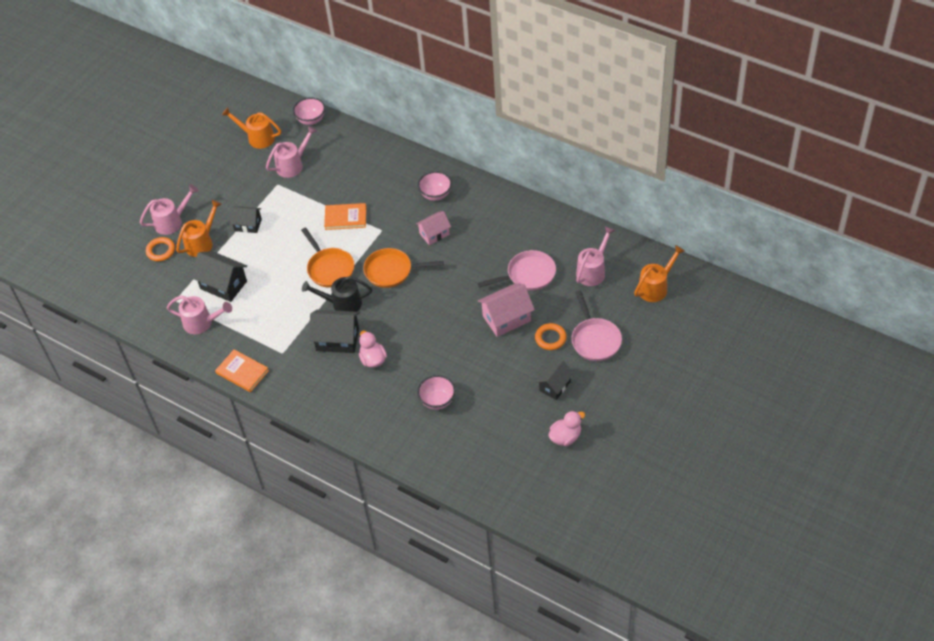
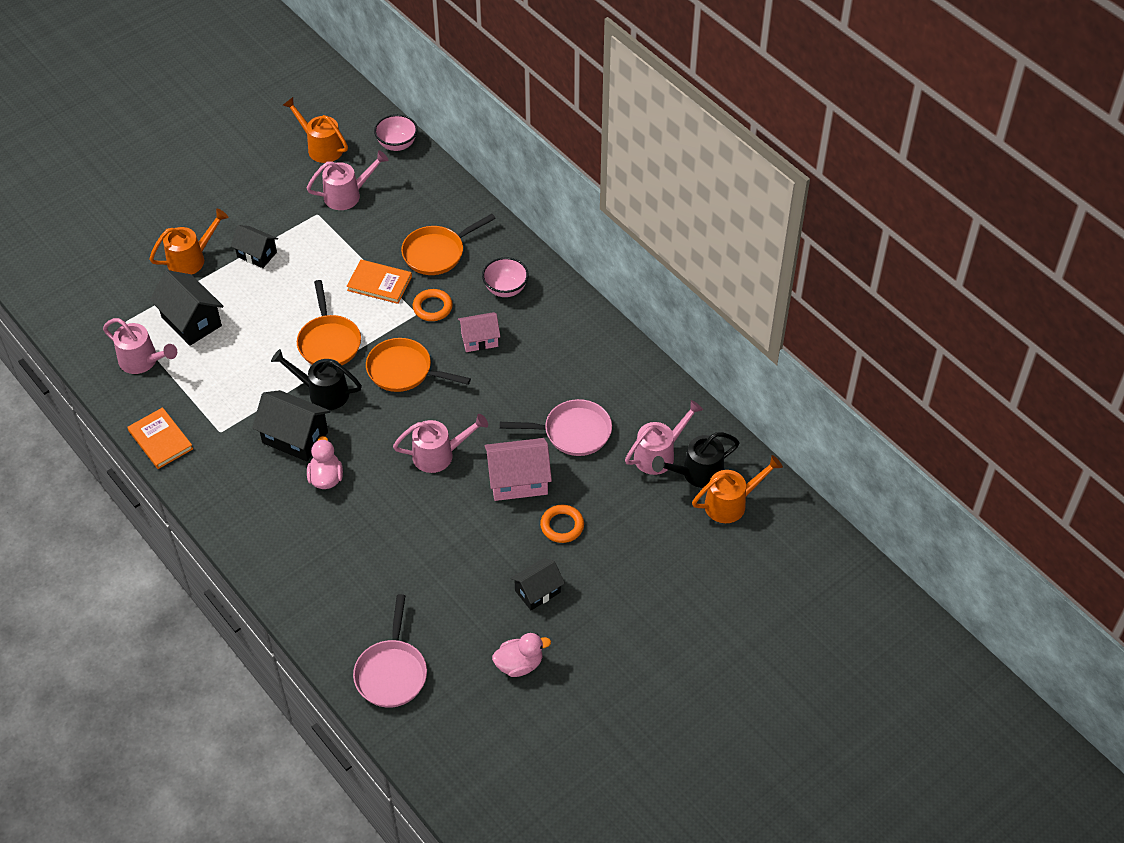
camera: 15 degrees right, 0 degrees up
(161, 251) = (138, 254): orange ring -> orange ring (432, 307)
(172, 221) = (169, 221): pink watering can -> pink watering can (440, 455)
(376, 185) = (437, 253): none -> orange pan
(437, 401) = (380, 559): pink bowl -> none
(595, 339) = (618, 547): pink pan -> pink pan (391, 672)
(624, 275) = (696, 474): none -> black watering can

